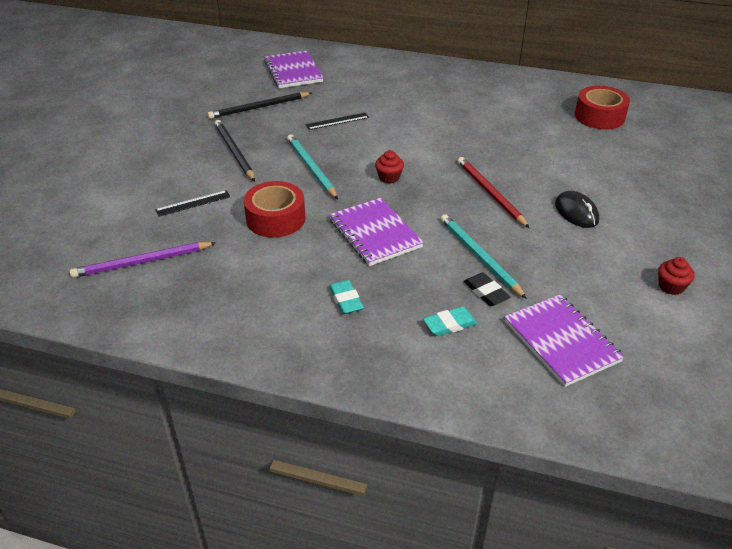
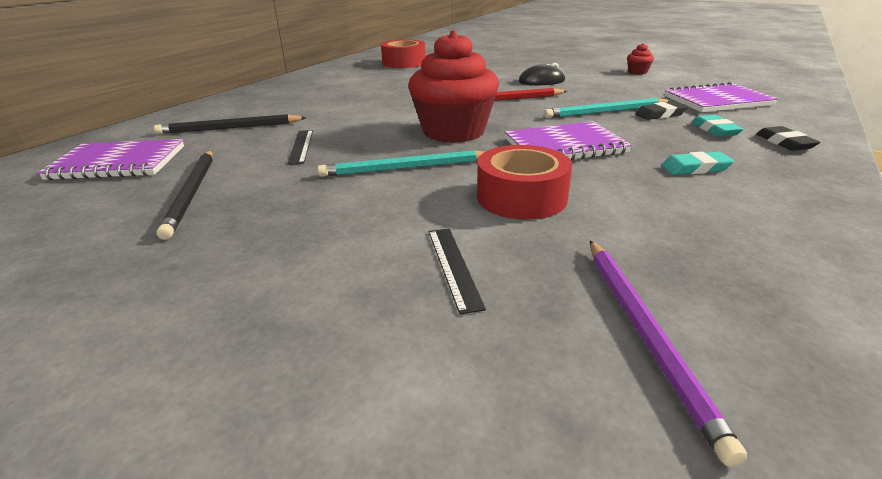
camera: 75 degrees left, 10 degrees down
(234, 152) = (311, 220): black pencil -> black pencil (229, 128)
(389, 177) = (453, 132): red cupcake -> red cupcake, size x2.48
(427, 366) = (784, 143): none -> black eraser

